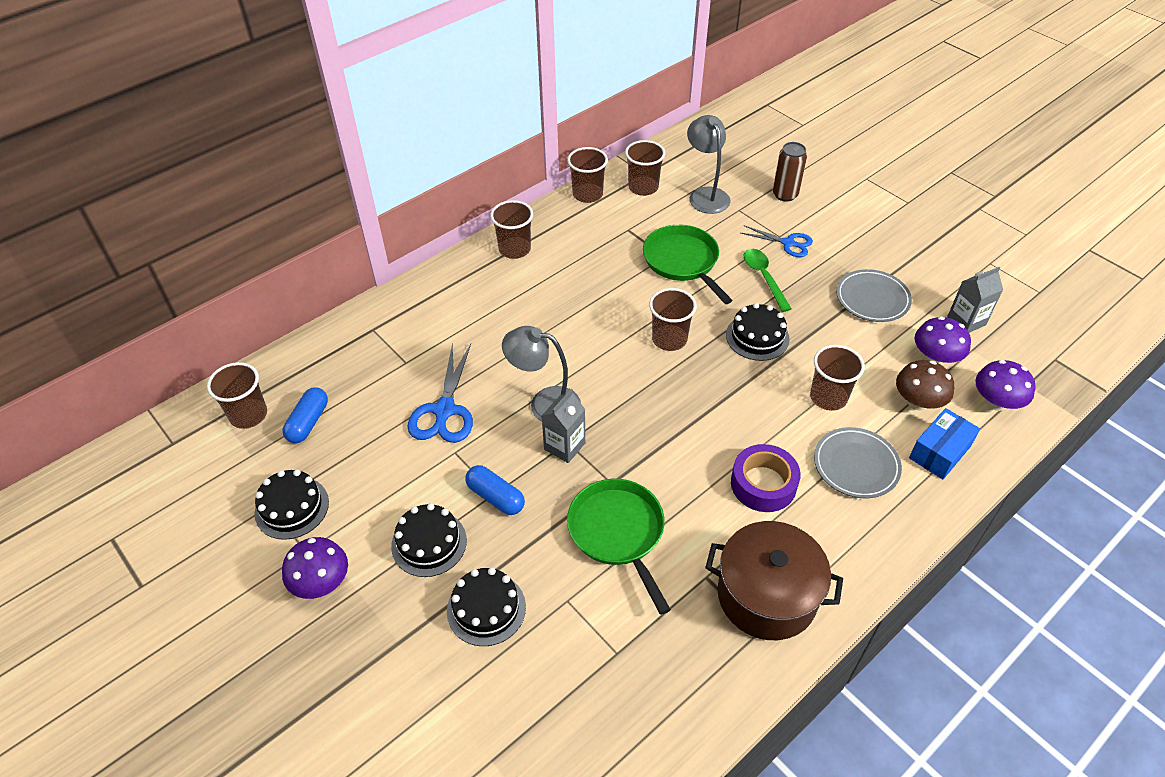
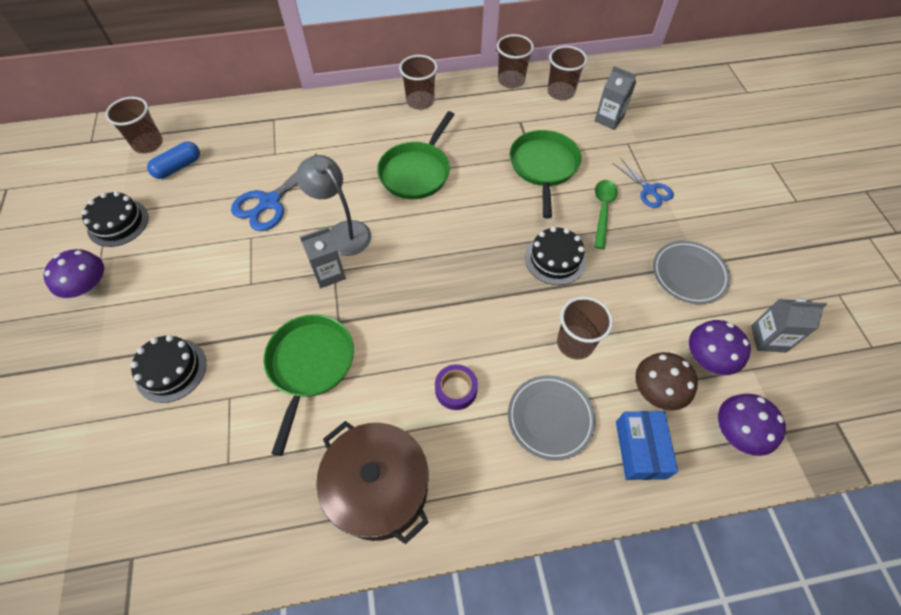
camera: 30 degrees right, 10 degrees up
(429, 543) = (177, 297): black cake -> none
(495, 497) = (249, 287): blue capsule -> none
(568, 317) = (416, 172): none -> green pan
(669, 339) = (479, 226): brown cup -> none
(706, 195) = (609, 119): grey lamp -> grey carton
(763, 484) = (456, 389): purple tape -> purple tape, size x0.67
(785, 194) = (680, 146): brown can -> none
(939, 452) = (640, 449): blue box -> blue box turned 75 degrees counterclockwise

